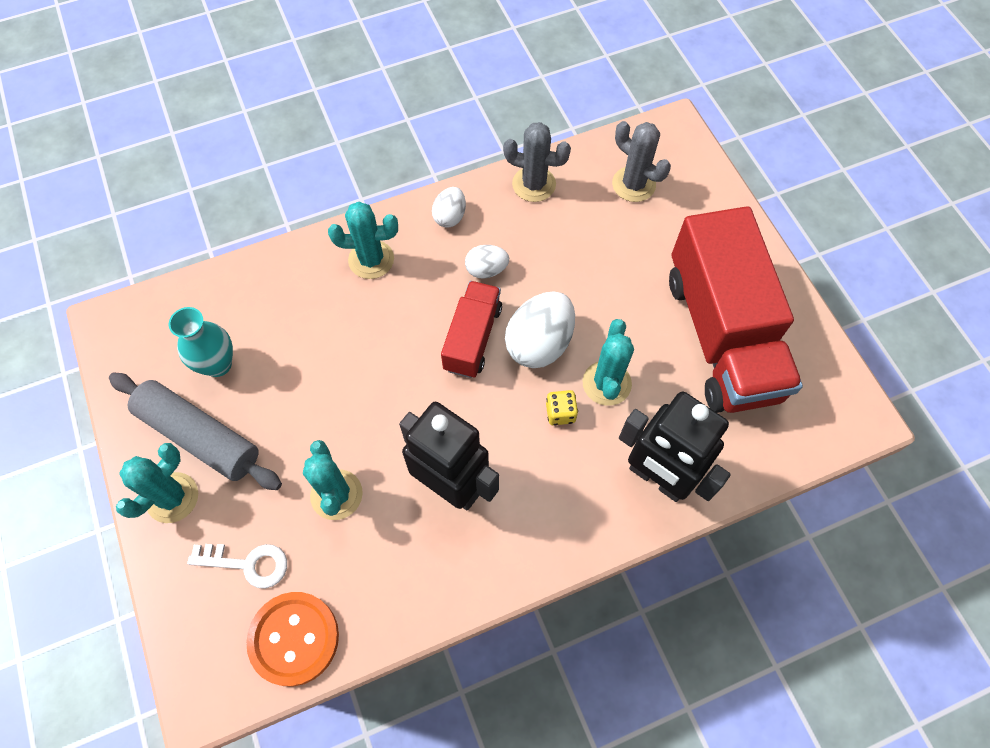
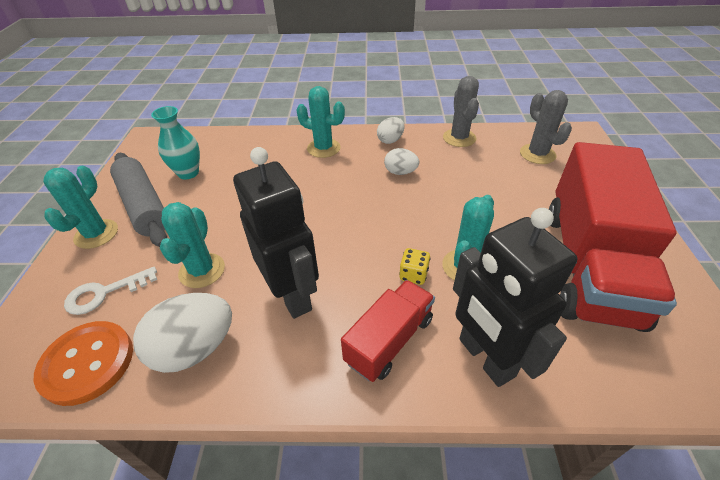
camera: 25 degrees right, 20 degrees down
(172, 497) = (96, 234): turquoise cactus -> turquoise cactus turned 45 degrees counterclockwise
(248, 564) = (104, 293): white key -> white key turned 120 degrees clockwise
(472, 338) = (368, 206): red truck -> red truck (389, 340)
(534, 184) = (459, 138): grey cactus -> grey cactus turned 45 degrees clockwise
(539, 343) = (418, 224): white egg -> white egg (195, 348)

